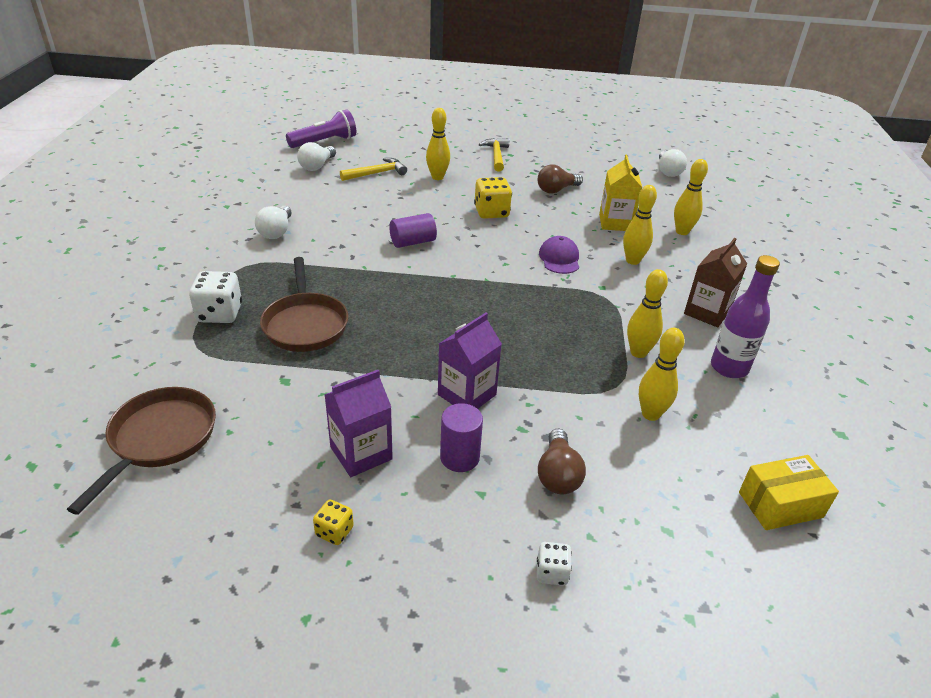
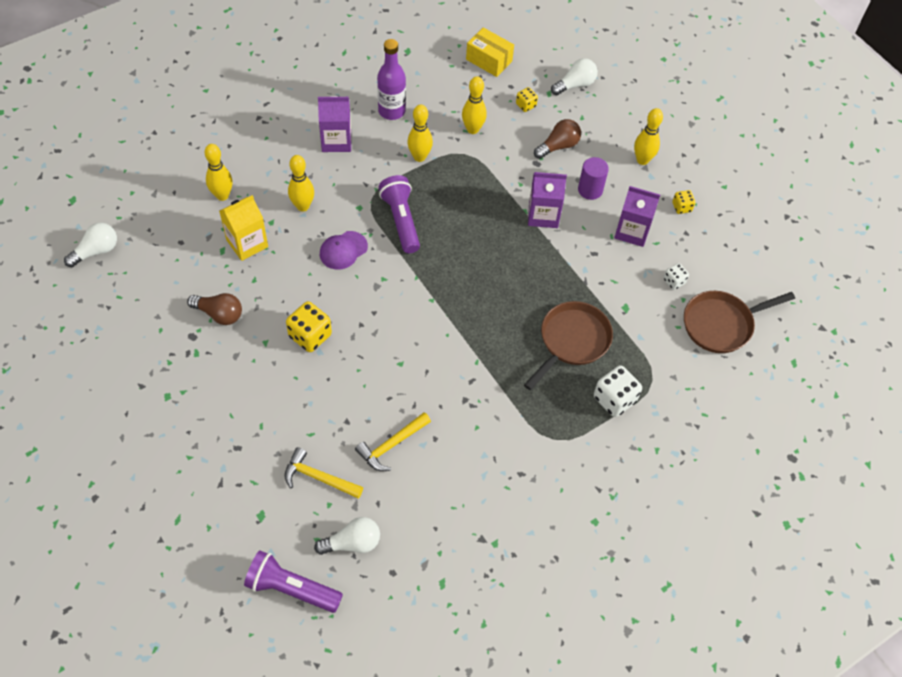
camera: 130 degrees left, 20 degrees up
(276, 232) = (492, 463): white light bulb -> white light bulb (575, 85)
(413, 242) = (412, 356): purple cylinder -> none
(437, 177) = (279, 421): yellow bowling pin -> yellow bowling pin (642, 160)
(496, 155) = (181, 406): yellow hammer -> yellow hammer (391, 445)
(551, 573) = (615, 121): white dice -> white dice (674, 281)
(561, 301) = (401, 220): none -> purple flashlight
(659, 489) = (526, 105): none -> yellow dice
(707, 312) = (336, 141): brown carton -> purple carton

